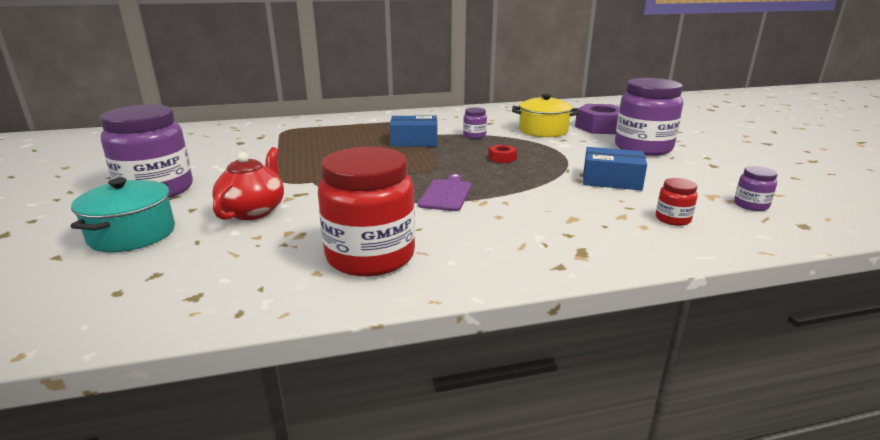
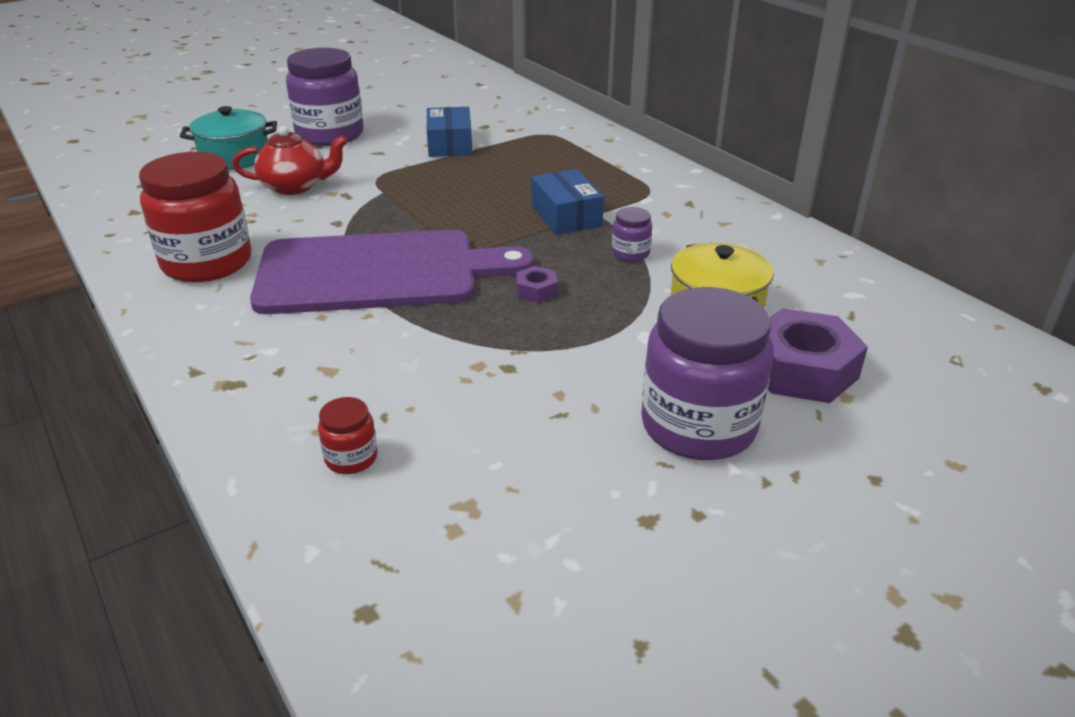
camera: 70 degrees right, 10 degrees up
(446, 194) = (378, 272): purple cutting board -> purple cutting board, size x2.42
(502, 158) = (536, 291): red nut -> purple nut
(611, 180) = (492, 395): blue box -> blue box (450, 144)
(751, 205) = (440, 553): purple jar -> none

